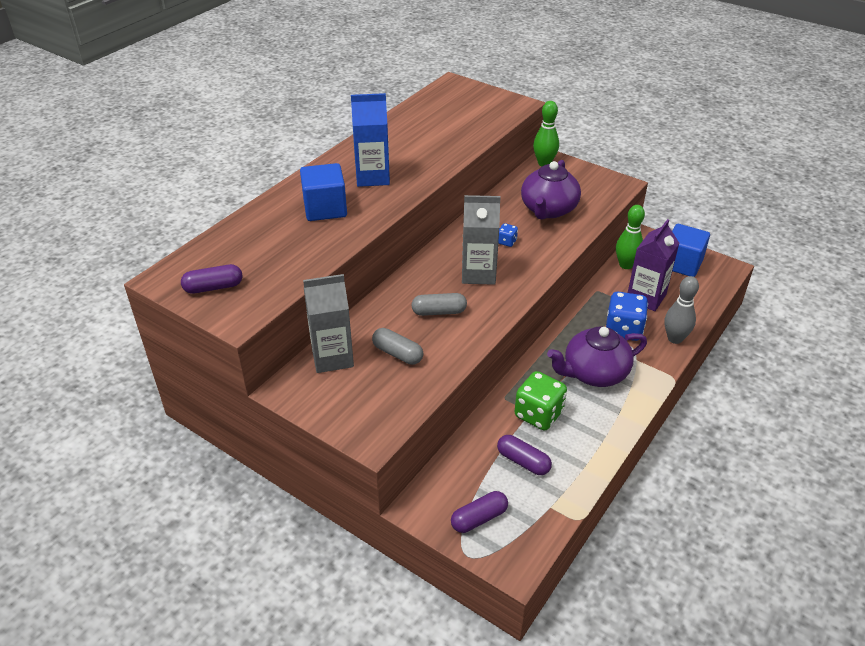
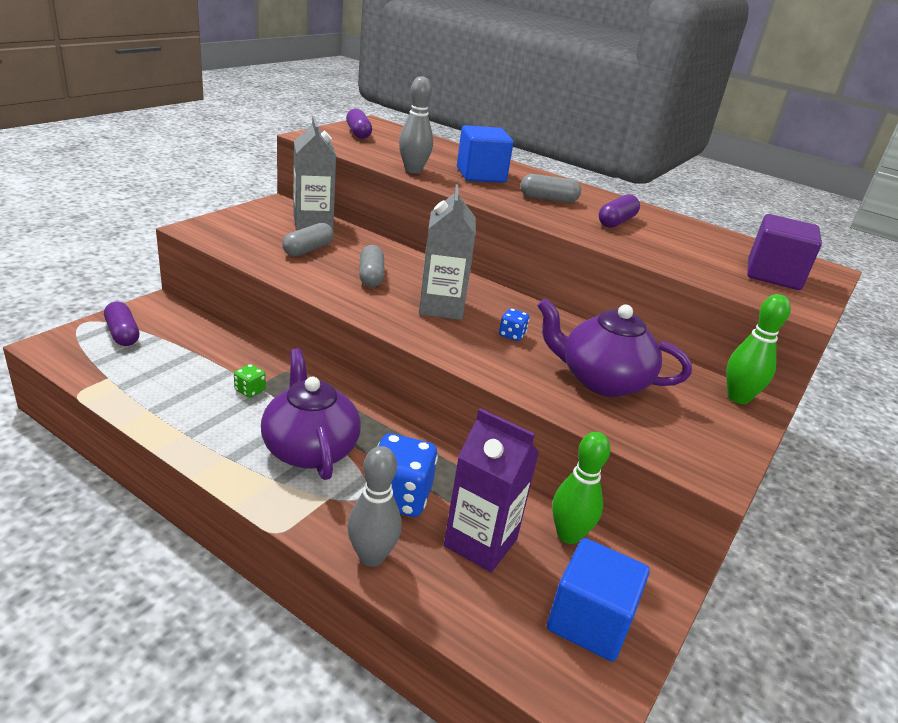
camera: 85 degrees right, 10 degrees down
(329, 247) = (413, 170): none -> grey bowling pin
(372, 177) = (548, 199): blue carton -> grey capsule
(474, 103) = (773, 275): none -> purple cube
(523, 461) = (182, 369): purple capsule -> purple capsule (616, 222)
(538, 414) = (250, 390): green dice -> green dice, size x0.48

